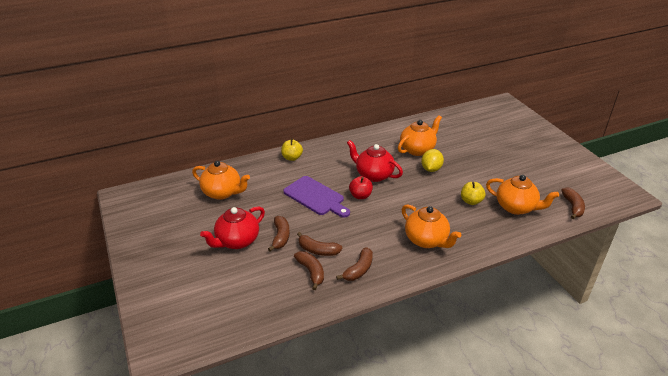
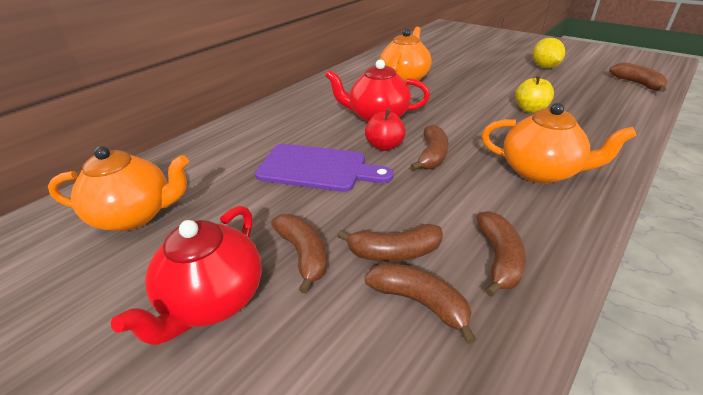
camera: 25 degrees left, 0 degrees up
(292, 158) = (238, 130): yellow apple -> none
(380, 210) = (432, 155): none -> brown banana
(431, 169) = (443, 92): yellow lemon -> yellow lemon (544, 67)
(516, 207) = (586, 101): orange teapot -> none

